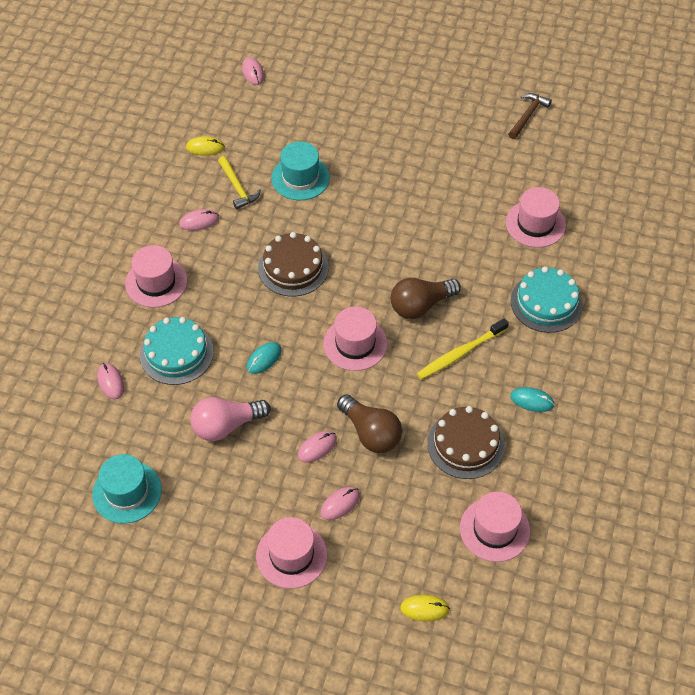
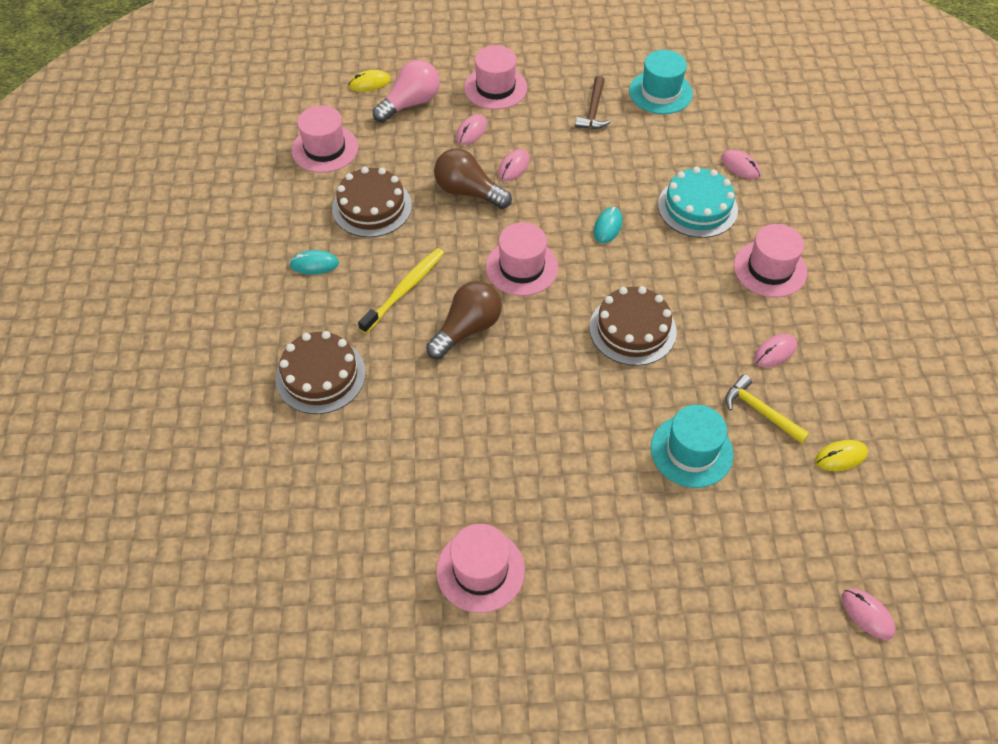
camera: 160 degrees right, 0 degrees up
(226, 426) = (608, 161): pink light bulb -> pink light bulb (410, 103)
(527, 116) = (413, 676): brown hammer -> brown hammer (593, 110)
(535, 224) = (357, 480): pink hat -> pink hat (480, 570)
(546, 302) = (320, 375): turquoise cake -> brown cake

